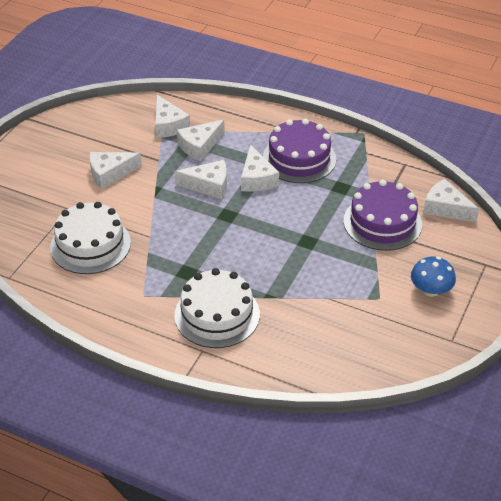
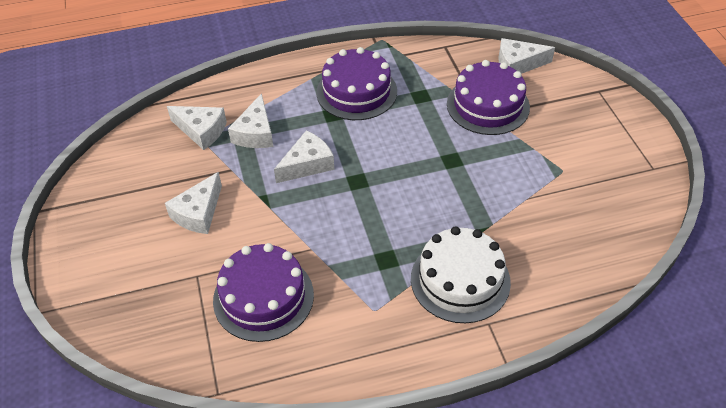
camera: 40 degrees left, 5 degrees up
(90, 245) = (263, 297): white cake -> purple cake
(257, 179) = (342, 131): white cheese -> none
(430, 290) = (589, 138): blue mushroom -> none

